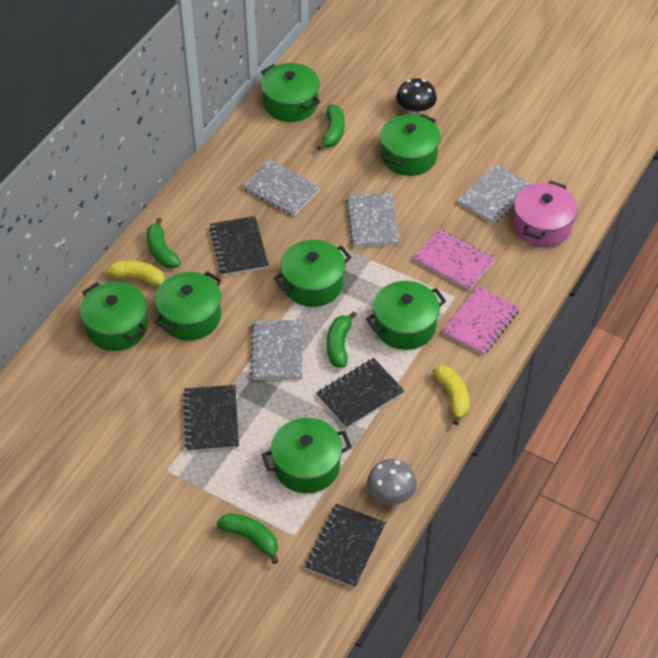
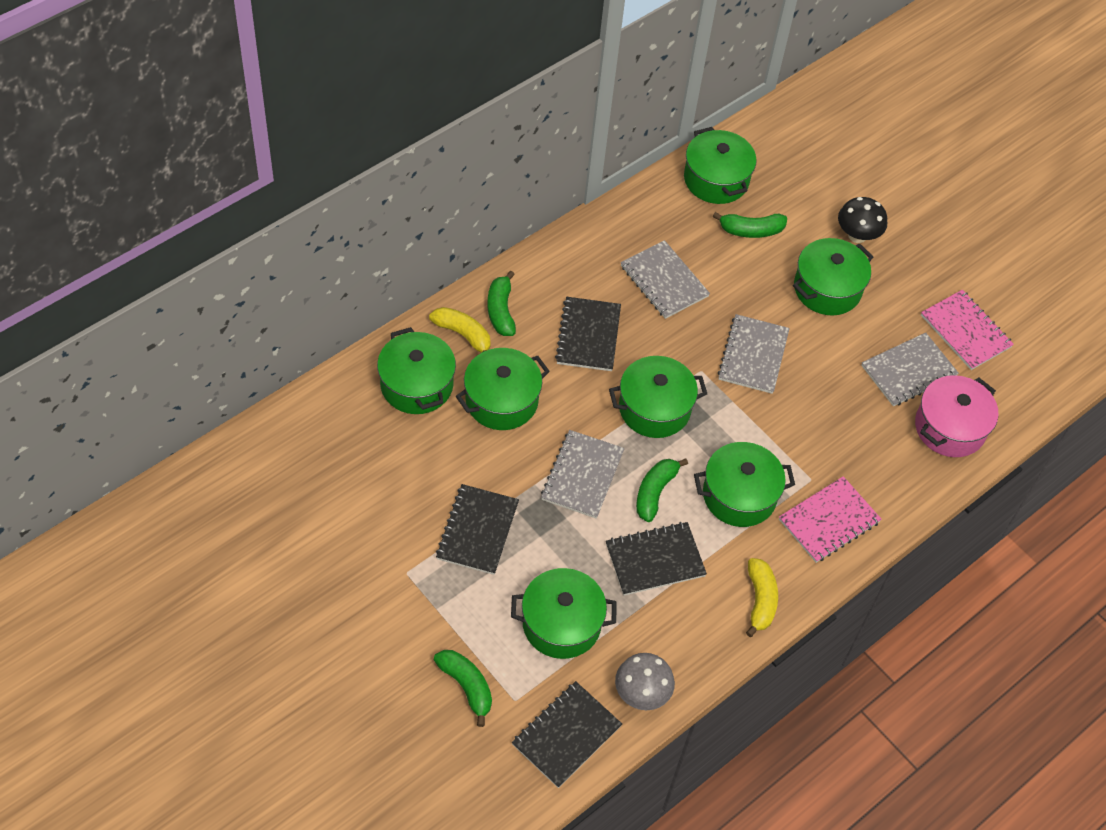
camera: 15 degrees right, 5 degrees up
(333, 132) = (751, 230): green banana -> green banana turned 60 degrees clockwise
(453, 261) = (828, 435): pink notebook -> pink notebook (965, 331)

